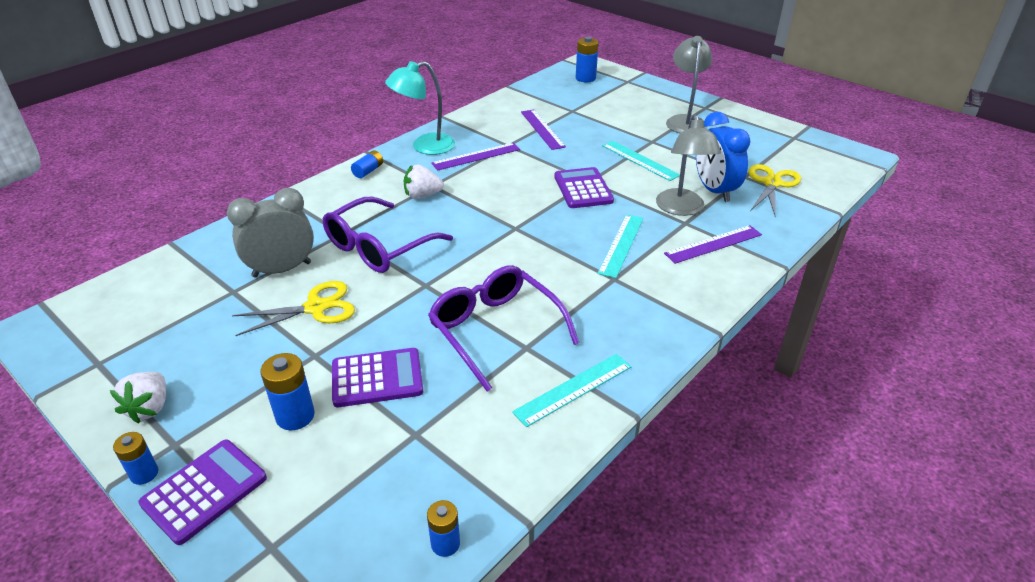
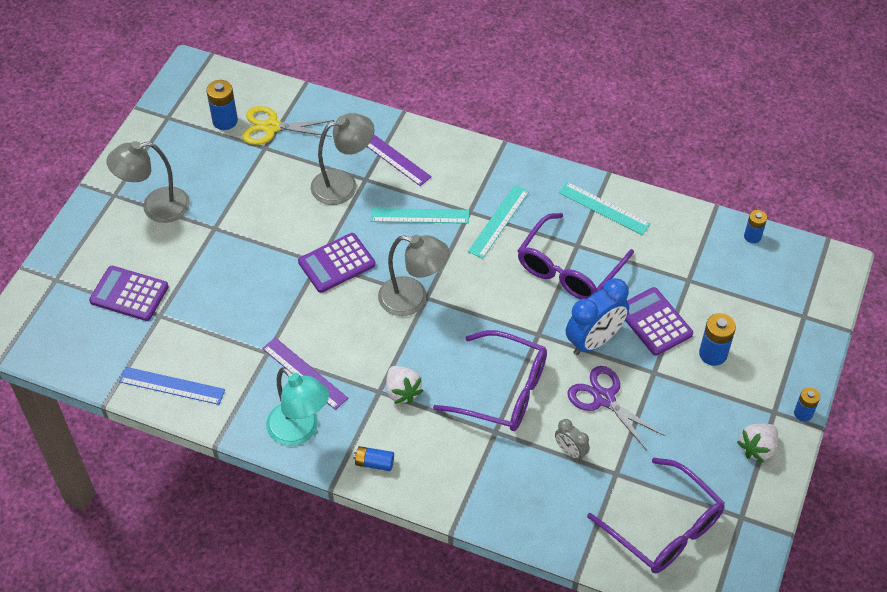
camera: 110 degrees left, 15 degrees up
(149, 305) = (664, 528): none -> purple glasses
(149, 408) = (757, 448): white strawberry -> white strawberry turned 150 degrees clockwise
(204, 491) = (793, 371): purple calculator -> purple calculator (129, 294)
(282, 270) = (570, 451): grey clock -> grey clock, size x0.52
(316, 308) = (604, 398): yellow scissors -> purple scissors
(504, 107) = (172, 386): none -> blue ruler
(518, 220) = (413, 299): none -> grey lamp
(542, 129) = (218, 331): purple ruler -> none
(585, 78) = (57, 324): blue battery -> blue battery (225, 121)
(639, 160) = (262, 230): turquoise ruler -> turquoise ruler (499, 221)
(714, 190) = (301, 166): blue clock -> blue clock (594, 341)

